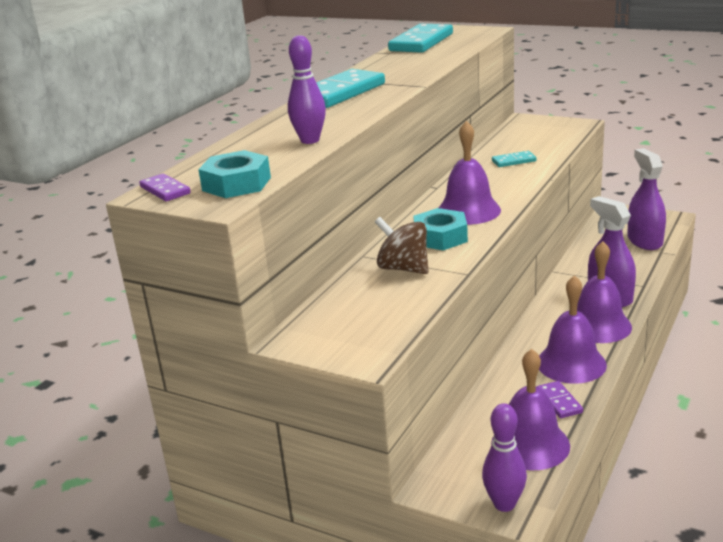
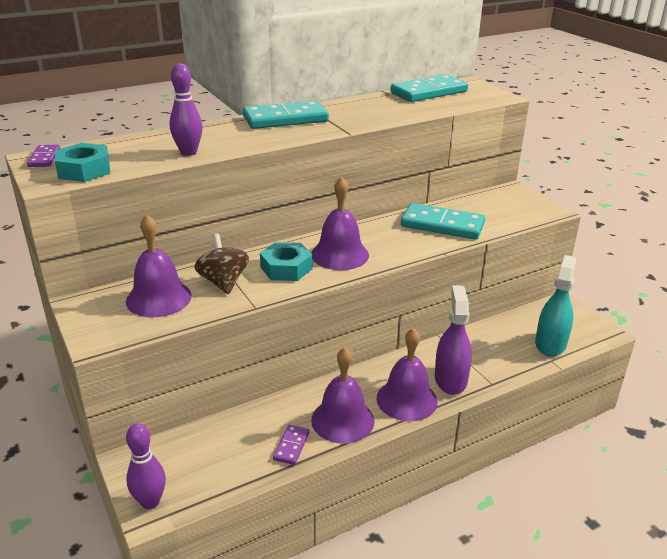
camera: 30 degrees right, 5 degrees up
(514, 161) = (442, 225): turquoise domino -> turquoise domino, size x2.04
(530, 444) = (227, 467): purple bell -> purple bell (159, 298)
(644, 241) = (550, 344): purple spray bottle -> turquoise spray bottle

